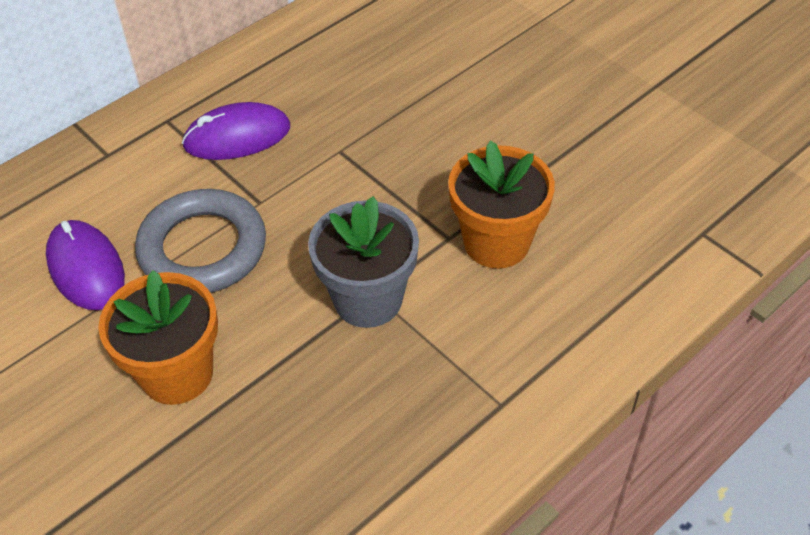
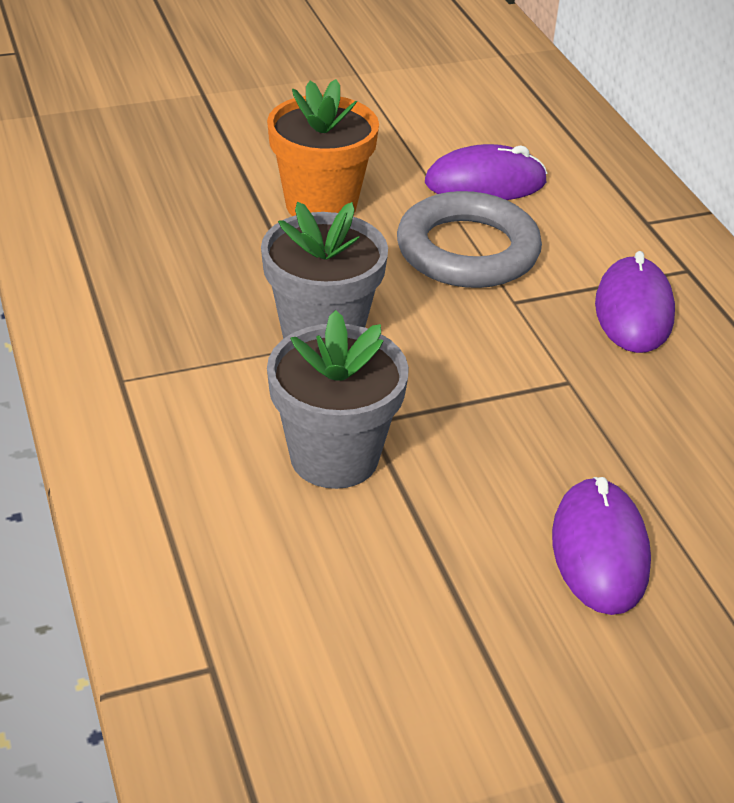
camera: 110 degrees right, 10 degrees down
(490, 101) = (599, 550): none -> purple mouse
(496, 242) = (334, 457): orange flower pot -> grey flower pot

